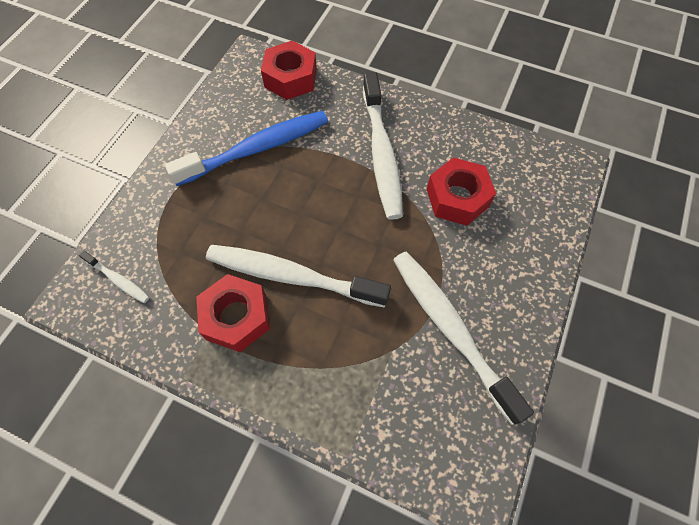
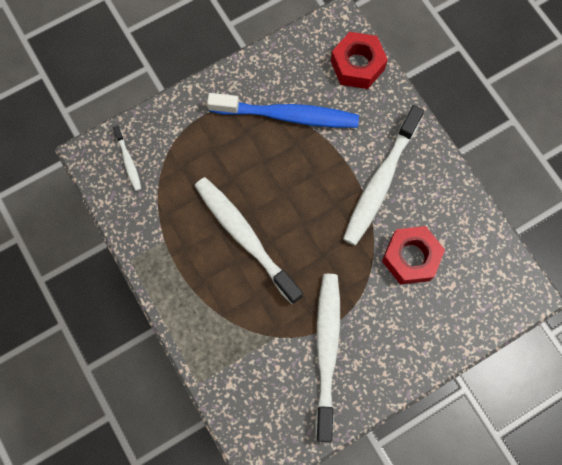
camera: 35 degrees right, 10 degrees up
(236, 317) = (189, 242): red nut -> none

